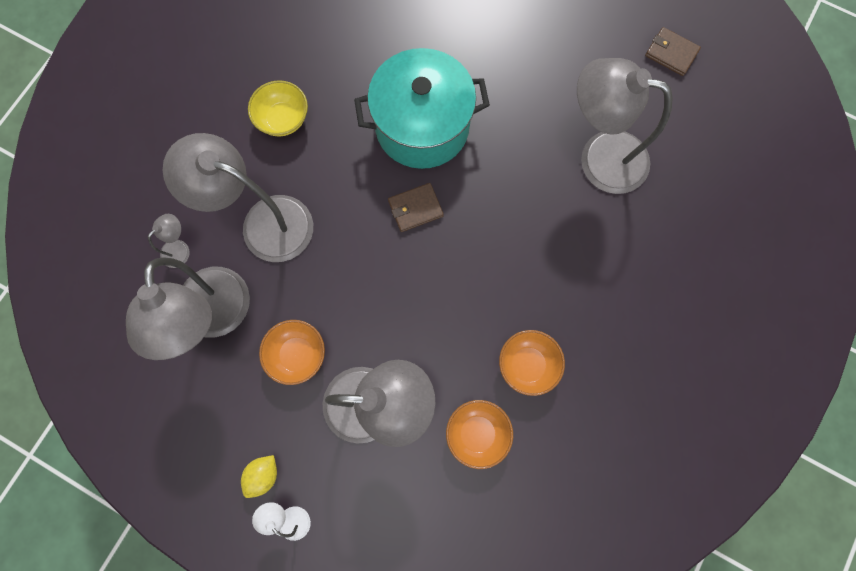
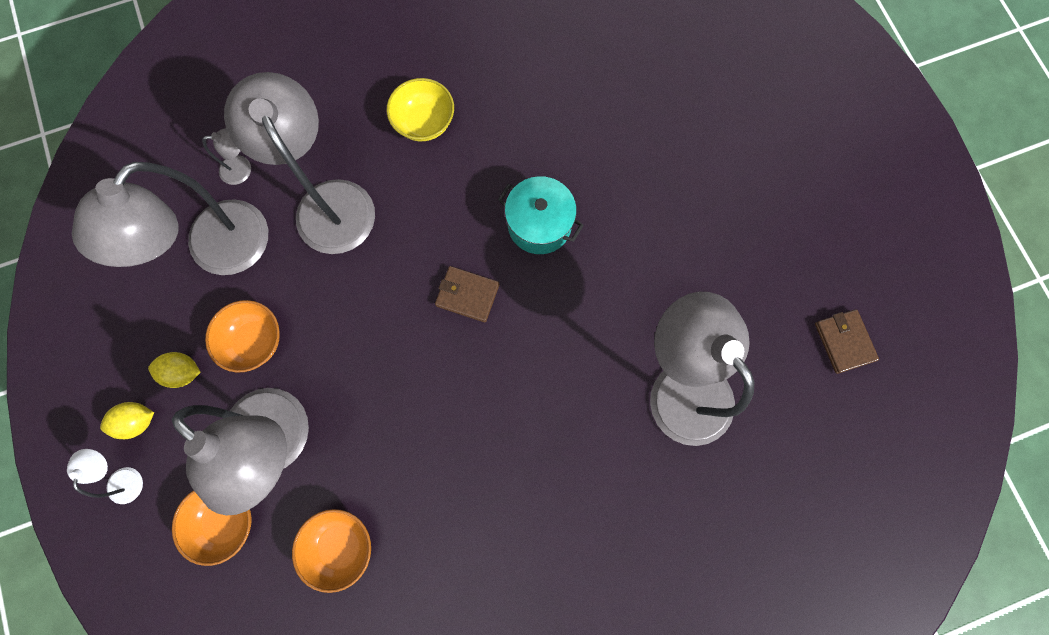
camera: 40 degrees right, 0 degrees up
(265, 416) = (183, 372): none -> yellow lemon
(422, 127) = (539, 225): turquoise pot -> turquoise pot, size x0.58
(527, 365) = (439, 523): orange bowl -> orange bowl (226, 521)

